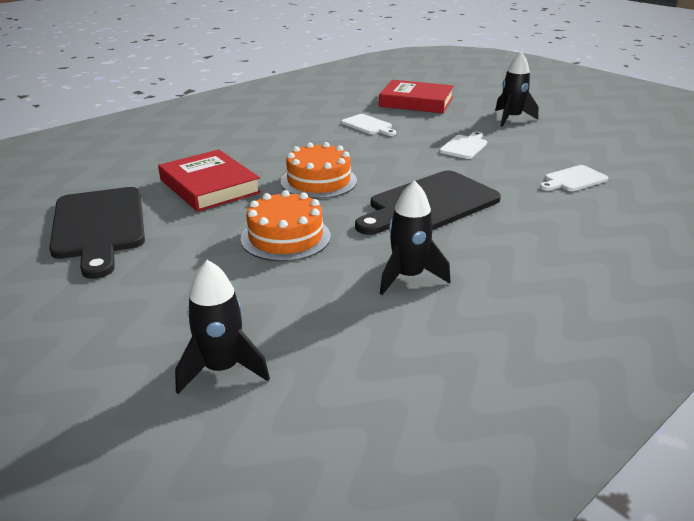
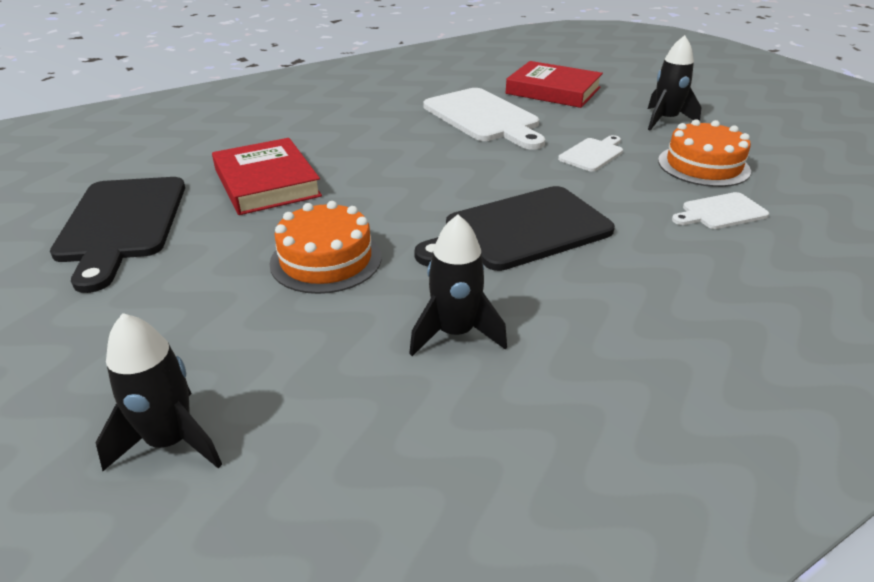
camera: 10 degrees right, 5 degrees up
(318, 181) = (396, 187): orange cake -> orange cake (703, 165)
(368, 125) = (483, 117): white cutting board -> white cutting board, size x1.97

